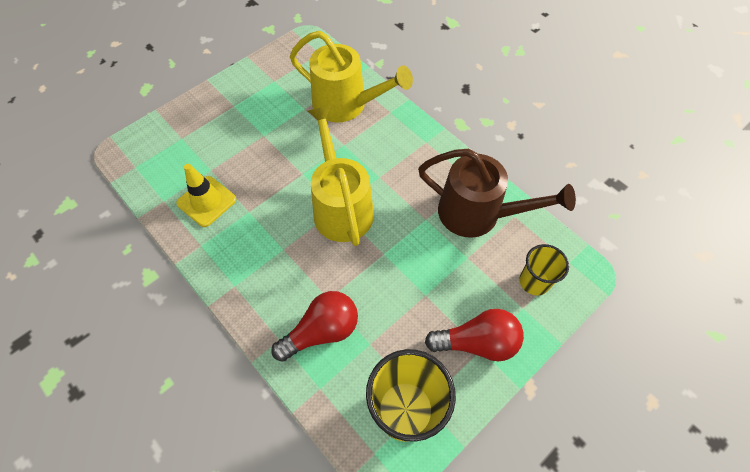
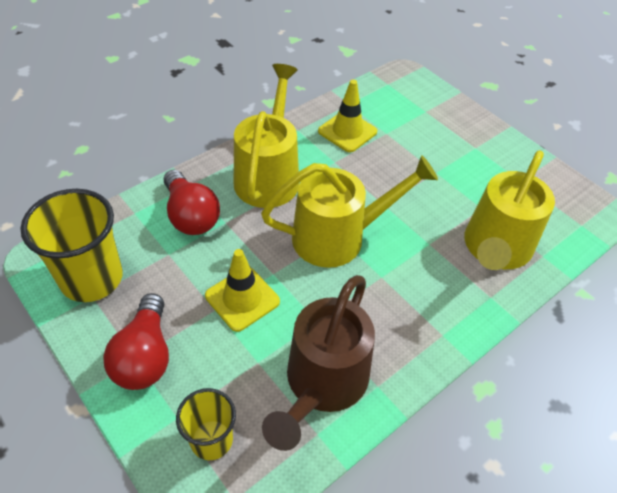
camera: 90 degrees right, 10 degrees down
(266, 266) = (269, 175): none -> yellow watering can
(412, 274) = (242, 299): none -> yellow traffic cone

